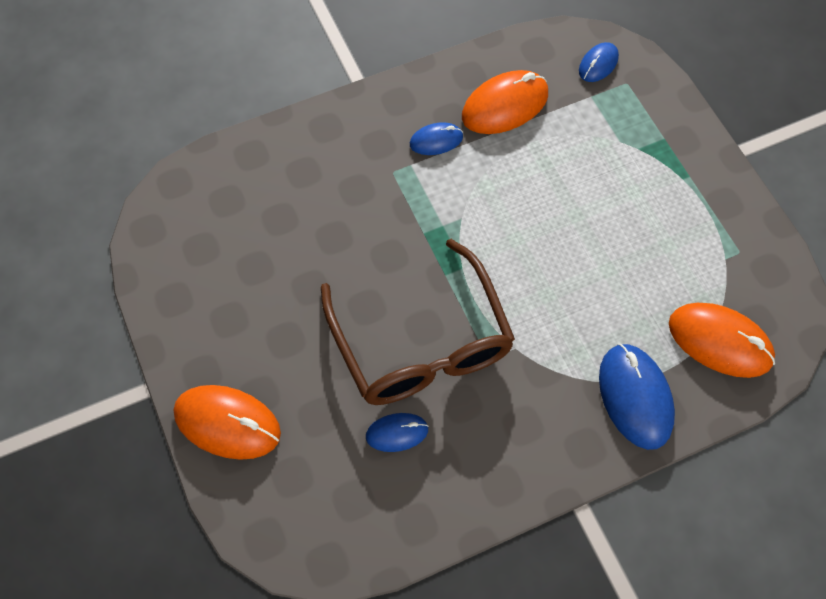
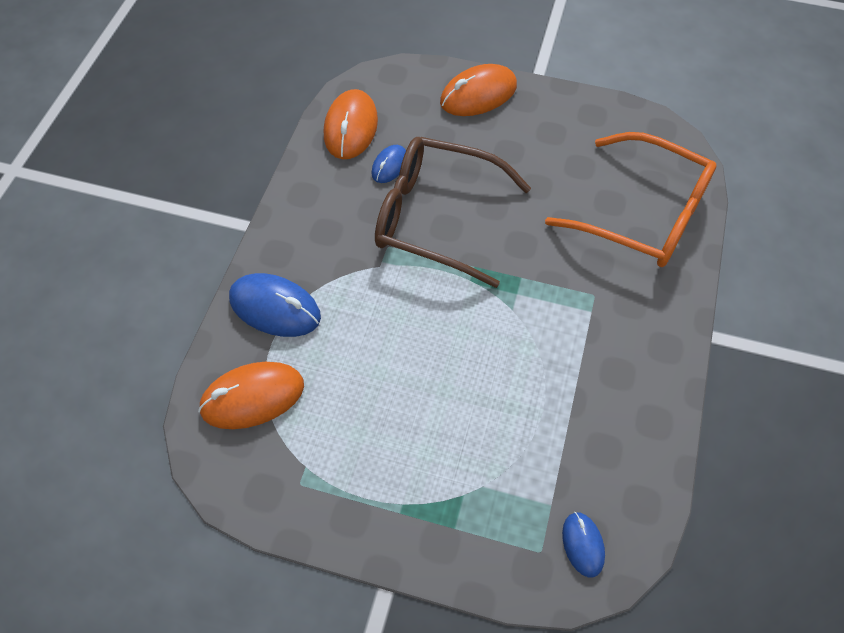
camera: 130 degrees right, 5 degrees down
(272, 187) = (642, 213): none -> orange glasses
(436, 141) = (600, 345): blue mouse -> none
(505, 106) = (596, 423): orange mouse -> orange mouse (350, 128)

